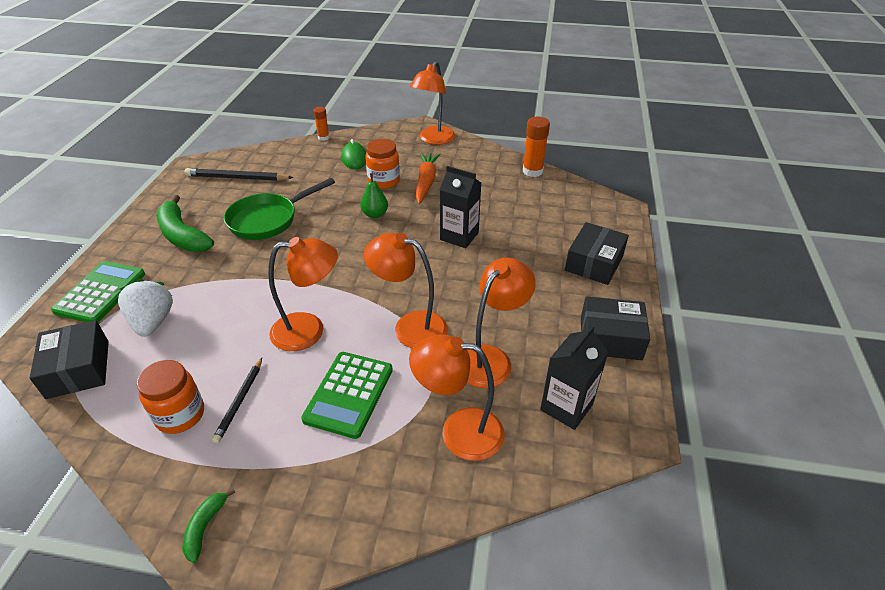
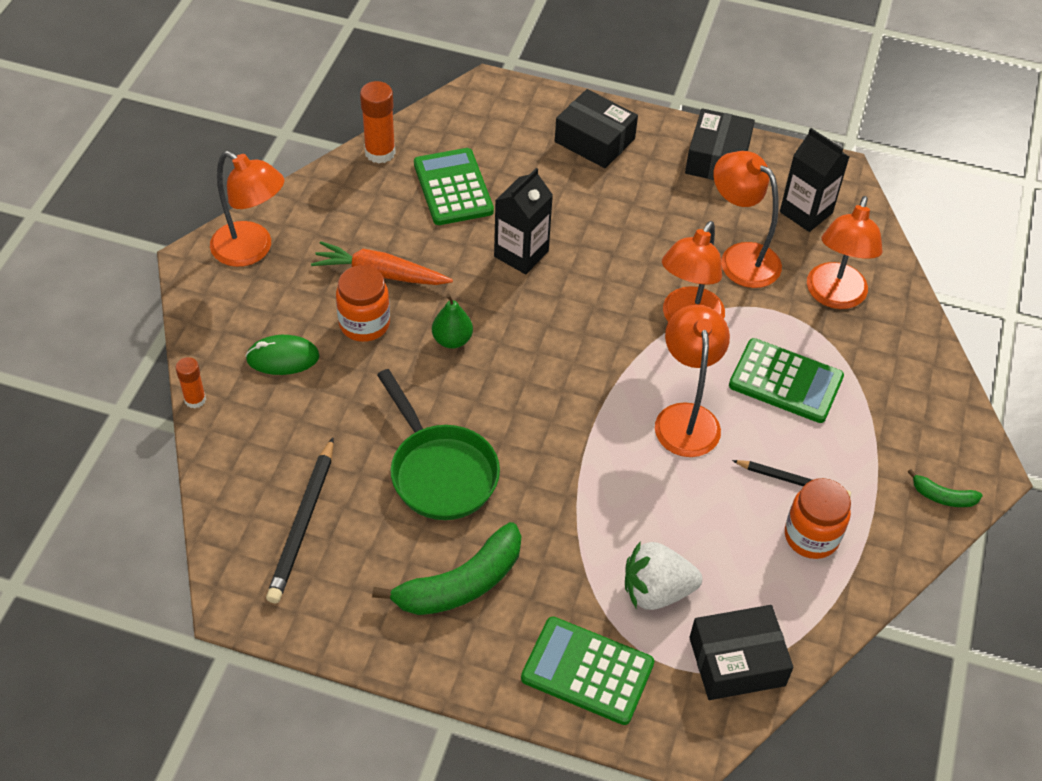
camera: 85 degrees left, 10 degrees up
(512, 202) = (453, 187): none -> green calculator

